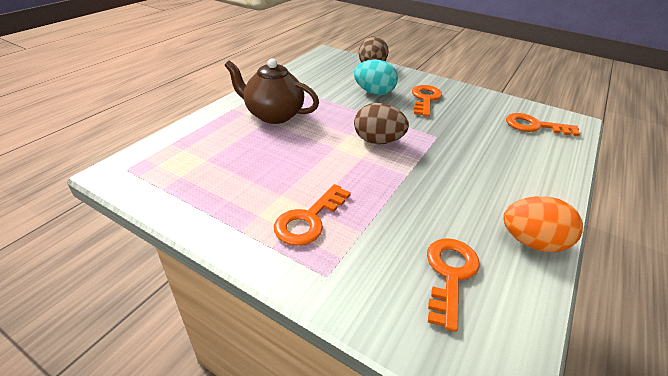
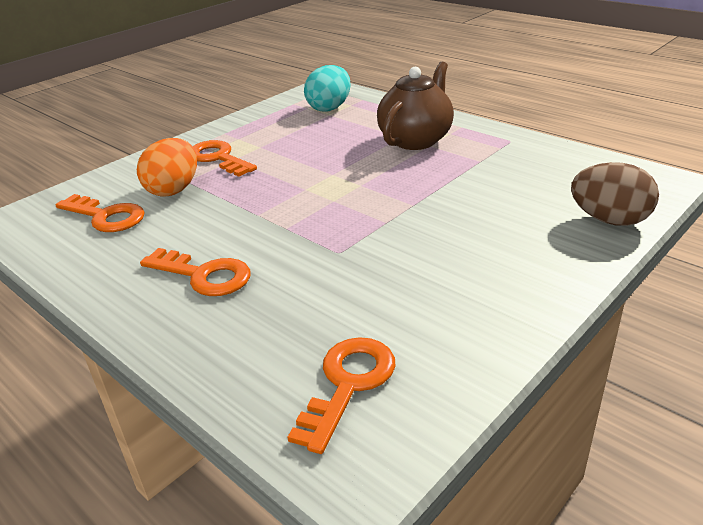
camera: 105 degrees right, 5 degrees down
(374, 92) = (491, 212): turquoise egg -> turquoise egg (329, 108)
(378, 141) = (338, 202): brown egg -> none
(425, 99) = (469, 262): orange key -> orange key (204, 275)
(532, 242) = (99, 276): orange egg -> orange egg (174, 190)

